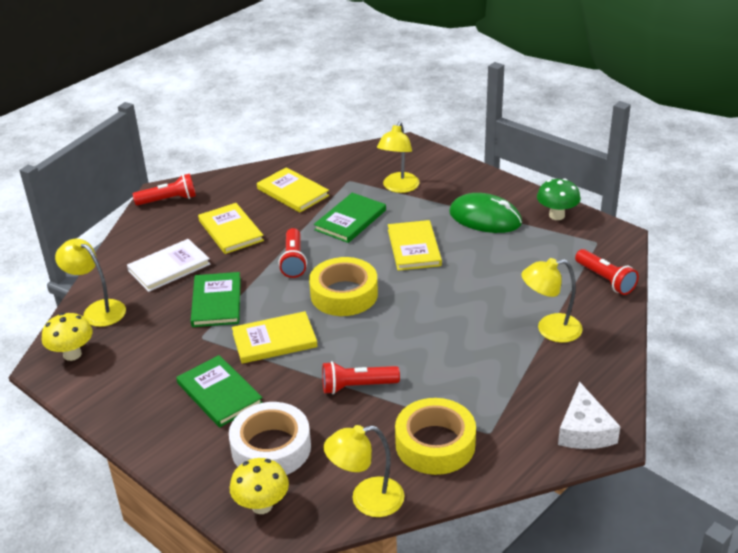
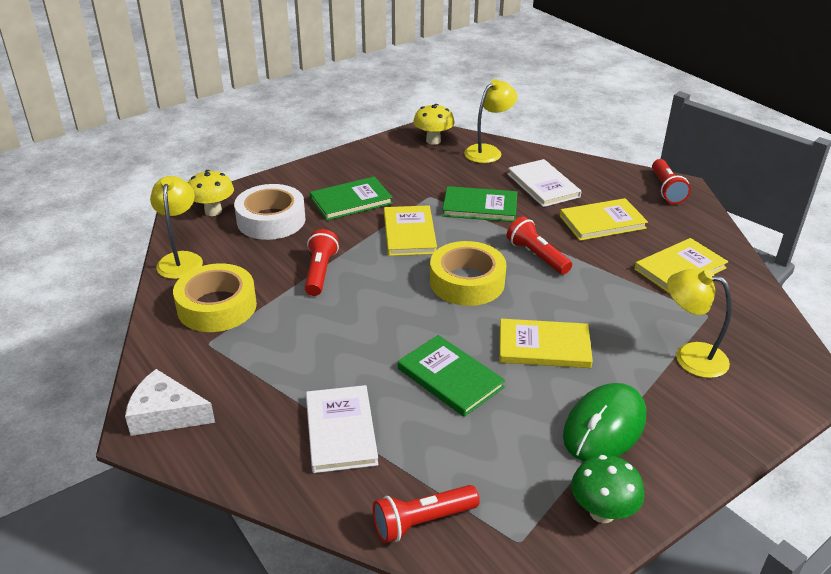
camera: 100 degrees right, 0 degrees up
(294, 261) = (536, 256): red flashlight -> red flashlight turned 45 degrees clockwise
(350, 220) = (613, 304): green book -> green book (450, 378)
(550, 329) = (340, 431): yellow lamp -> white book

